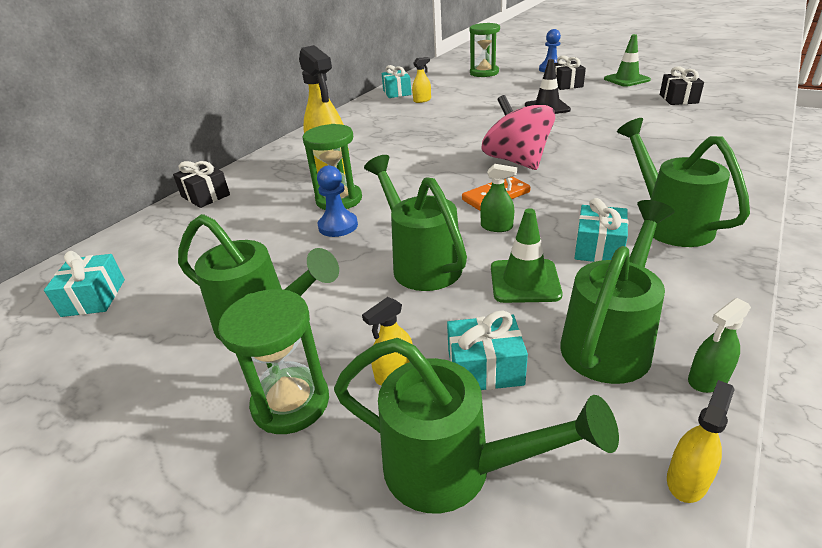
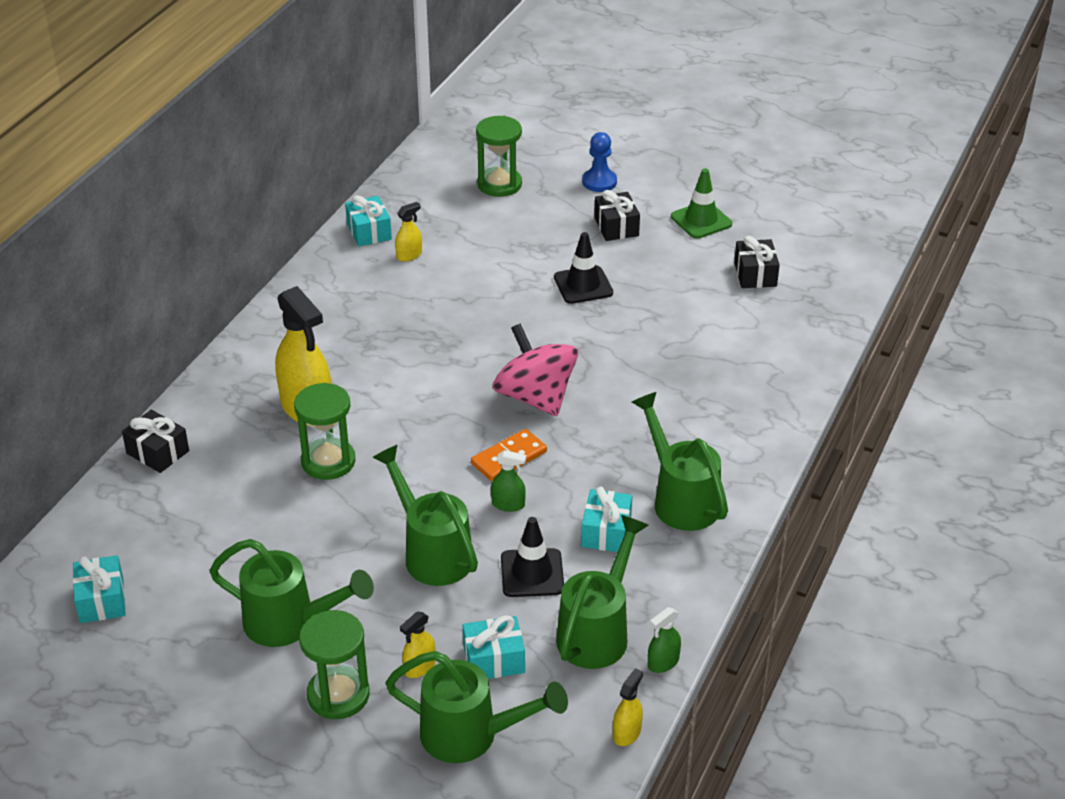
camera: 10 degrees left, 5 degrees up
(338, 226) = (336, 503): blue pawn -> none
(524, 281) = (532, 573): green traffic cone -> black traffic cone

